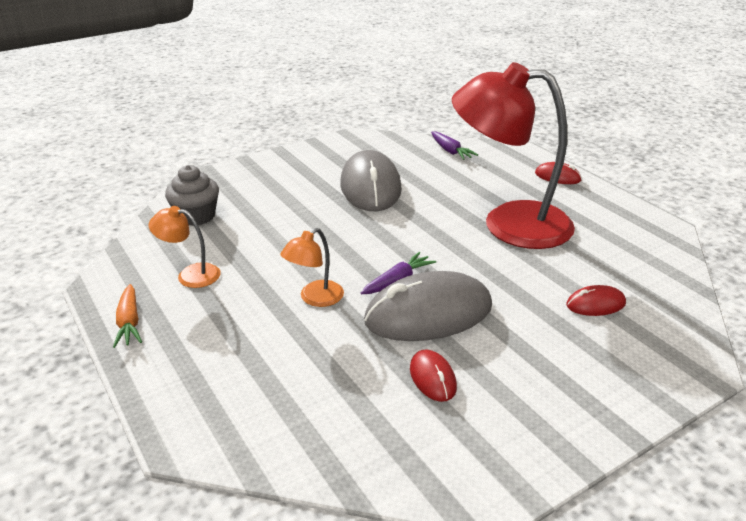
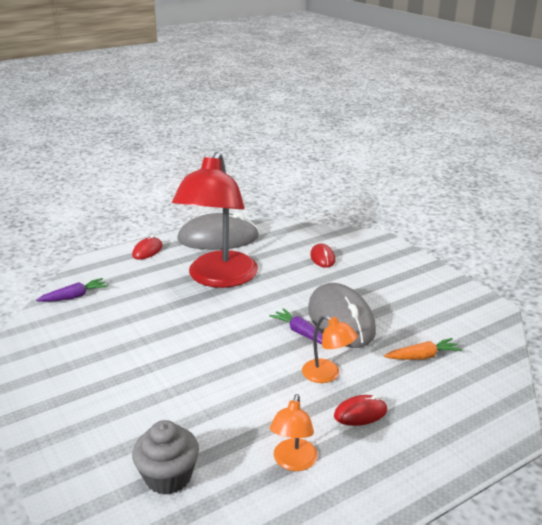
camera: 90 degrees left, 5 degrees down
(129, 322) = (379, 496): orange carrot -> orange carrot (422, 356)
(370, 187) = (134, 346): grey mouse -> grey mouse (218, 238)
(432, 378) = (409, 321): red mouse -> red mouse (360, 413)

